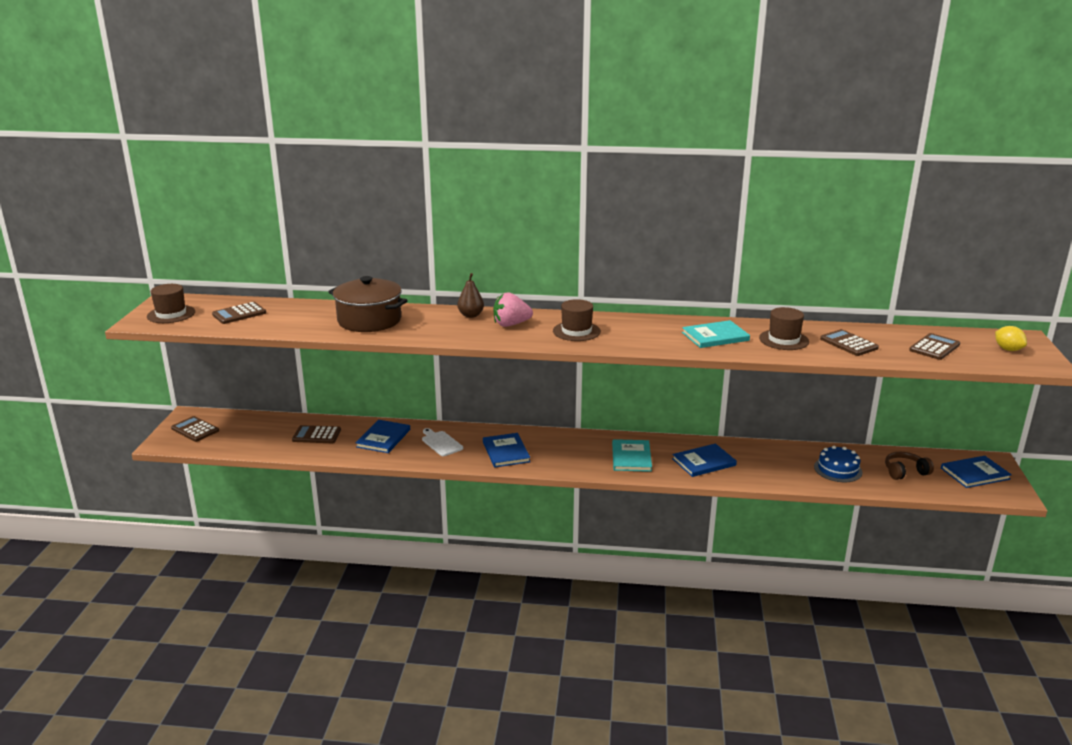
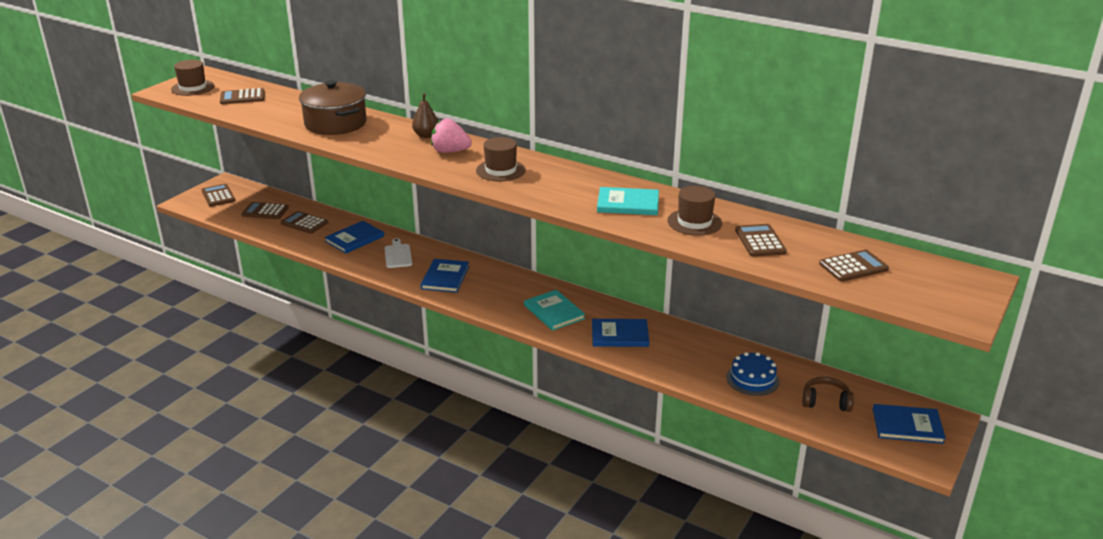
camera: 25 degrees right, 5 degrees up
(263, 433) = (265, 211): none -> brown calculator
(631, 457) = (554, 312): turquoise book -> turquoise book turned 60 degrees counterclockwise
(1008, 349) = (941, 288): yellow lemon -> none

